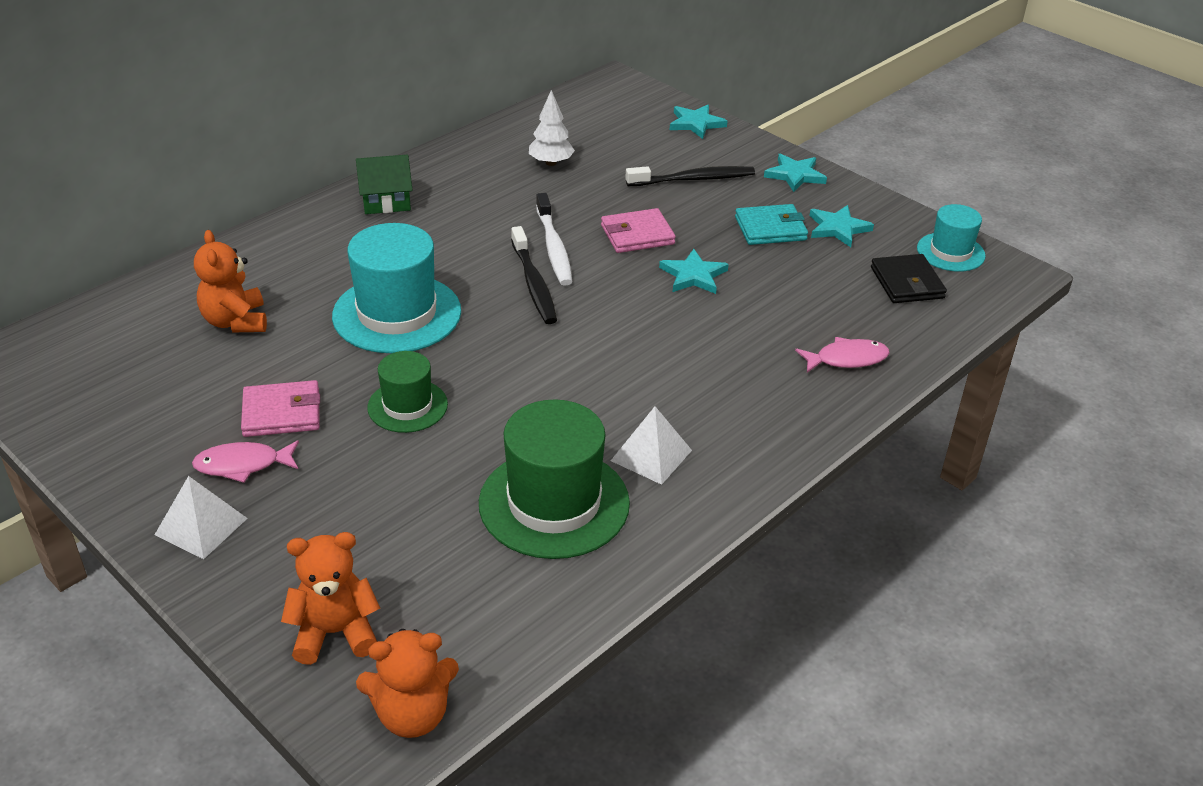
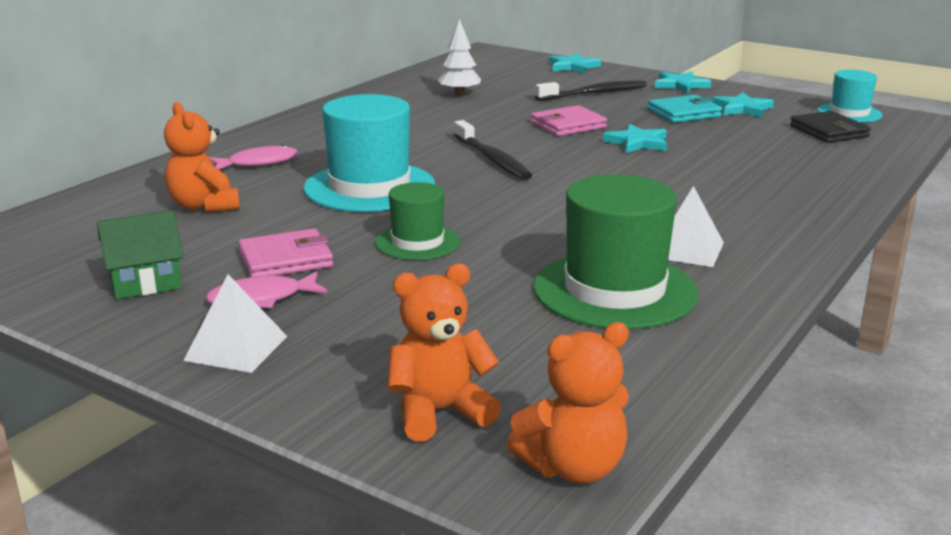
camera: 10 degrees left, 15 degrees down
(386, 201) = (317, 125): green house -> green house (145, 281)
(554, 247) = (496, 138): white toothbrush -> none
(847, 359) = (817, 176): pink fish -> pink fish (258, 163)

